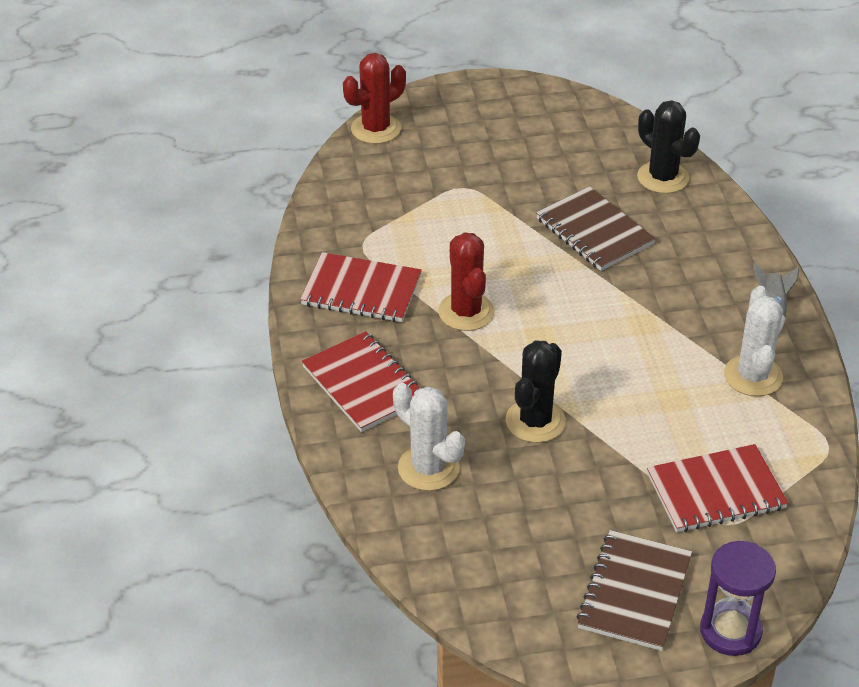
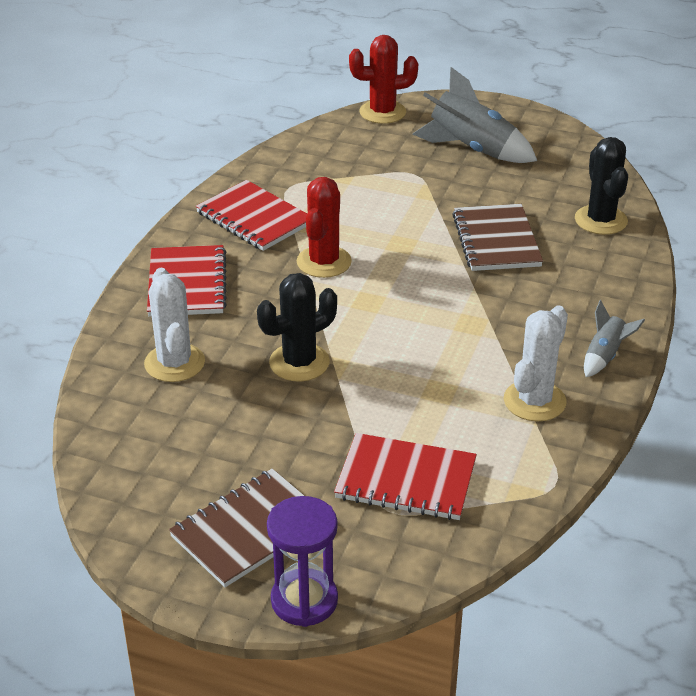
camera: 30 degrees right, 5 degrees down
(492, 142) = (472, 149): none -> grey rocket

